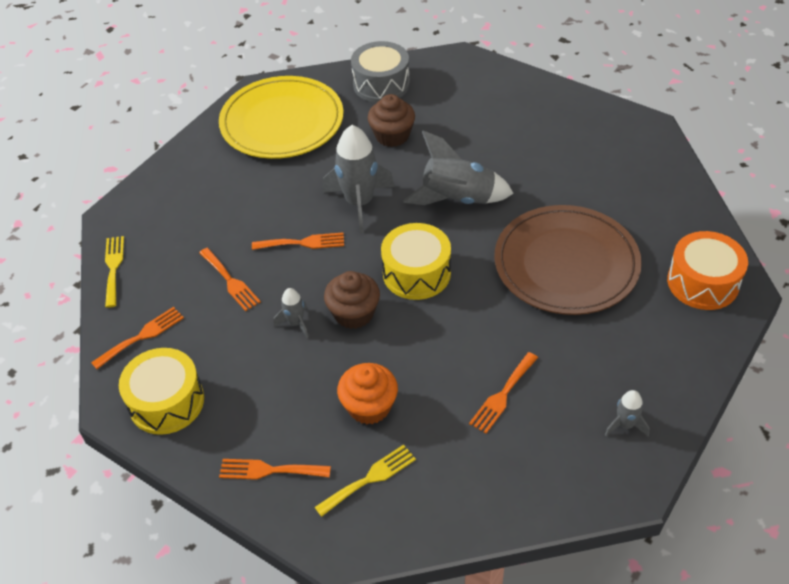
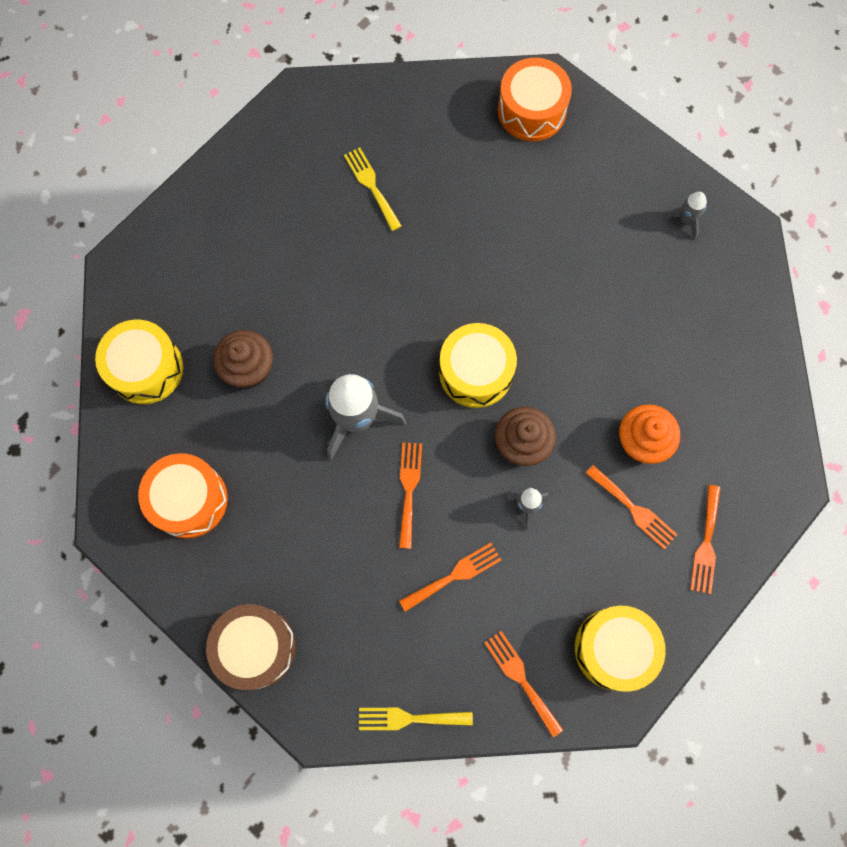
camera: 85 degrees left, 25 degrees up
(171, 173) = (255, 647): none -> brown drum
(282, 122) = (189, 500): yellow plate -> orange drum
(369, 478) = (723, 450): yellow fork -> yellow fork (371, 186)
(381, 84) = (146, 368): grey drum -> yellow drum
(457, 199) = (372, 312): grey rocket -> none
(502, 395) = (642, 316): orange fork -> orange fork (633, 509)
(566, 264) = (487, 224): brown plate -> none

